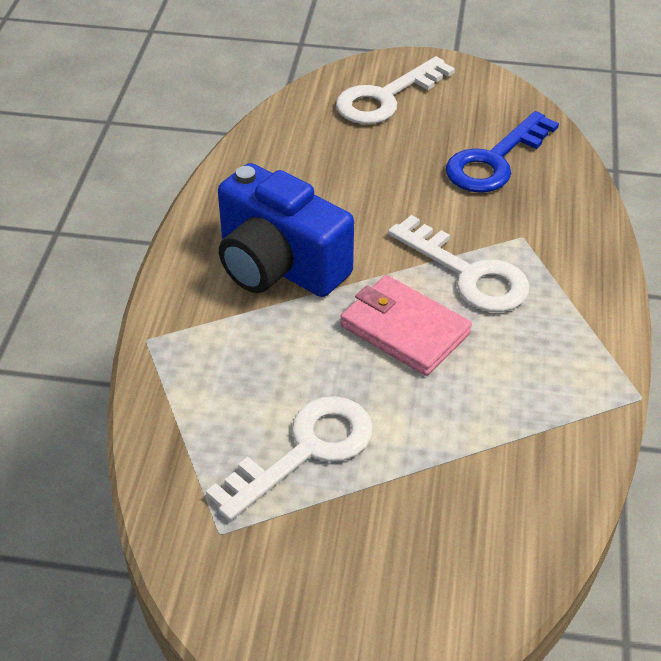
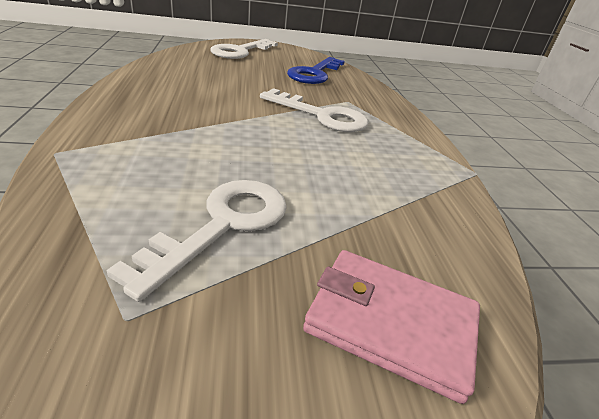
camera: 20 degrees left, 10 degrees down
(279, 266) = (180, 111): blue camera -> none
(404, 329) = (288, 142): pink wallet -> pink wallet (390, 323)

